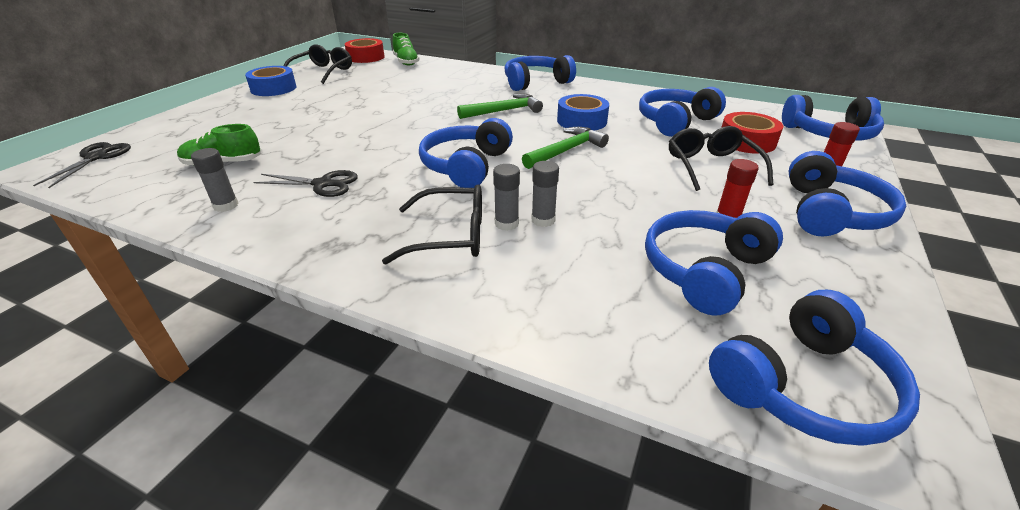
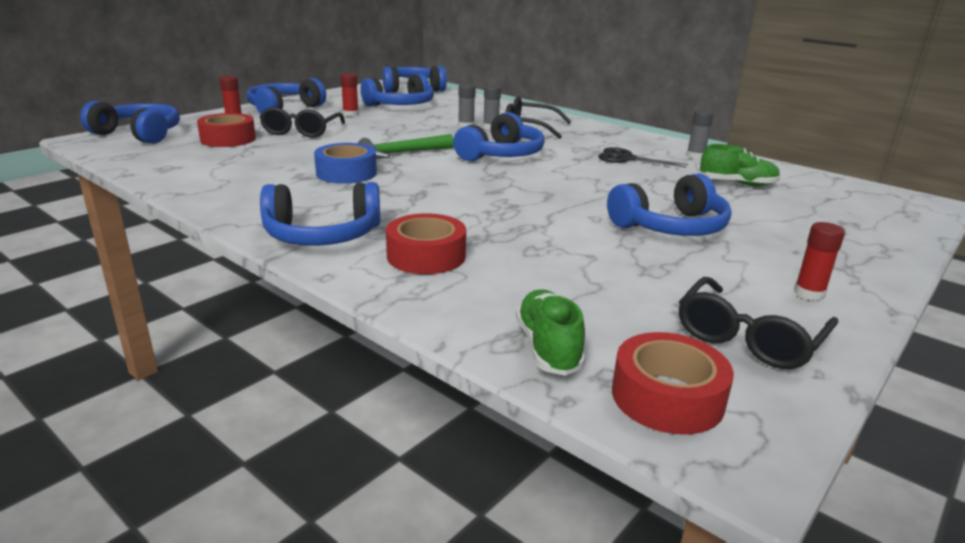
camera: 165 degrees left, 10 degrees down
(96, 158) = (890, 206): black scissors -> none
(273, 88) = (809, 293): blue tape -> red glue stick
(472, 81) = (426, 256): none -> red tape
(504, 111) = (423, 196): green hammer -> none
(675, 122) = (249, 159): blue headphones -> blue headphones (670, 227)

